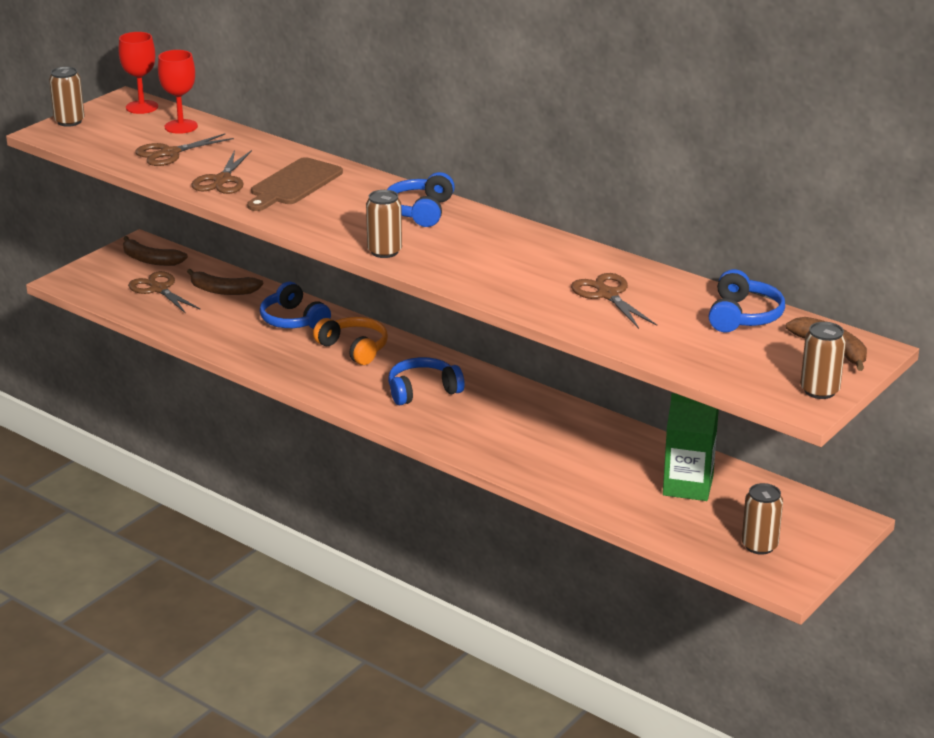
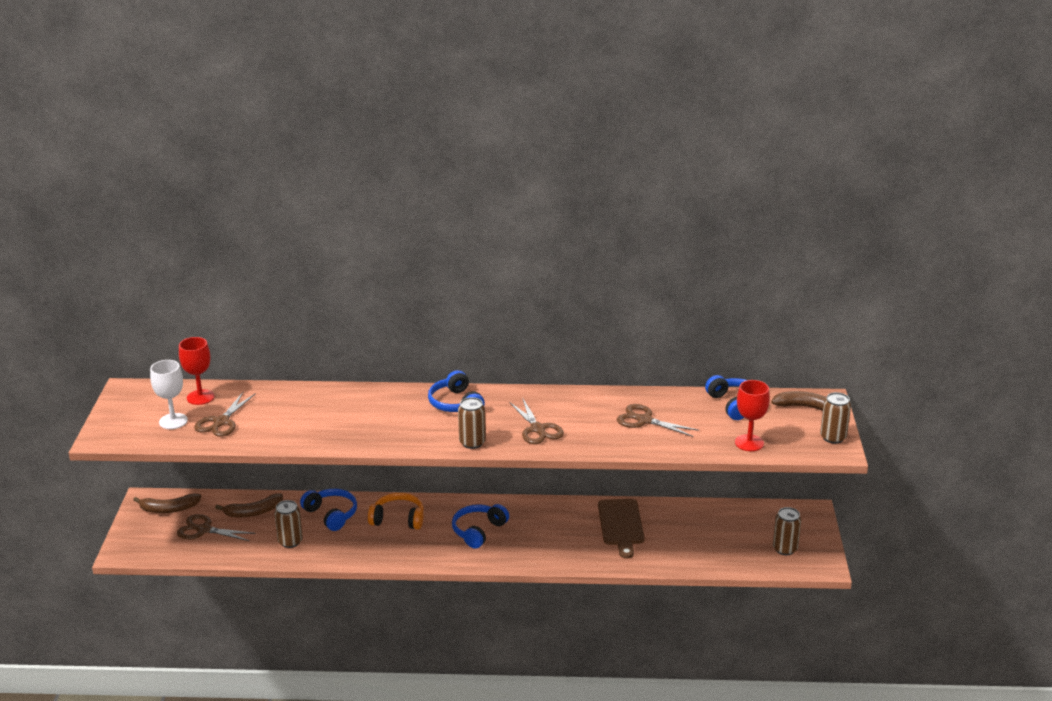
camera: 35 degrees left, 0 degrees up
(69, 121) = (106, 423): brown can -> brown can (290, 541)
(128, 139) = (173, 421): none -> white goblet
(142, 107) = (148, 391): red goblet -> red goblet (749, 443)
(222, 180) = (289, 429): brown scissors -> brown scissors (537, 429)
(293, 320) = (331, 515): blue headphones -> blue headphones turned 150 degrees counterclockwise
(294, 184) = (345, 414): brown cutting board -> brown cutting board (621, 525)
(688, 486) = (705, 528): green carton -> none

